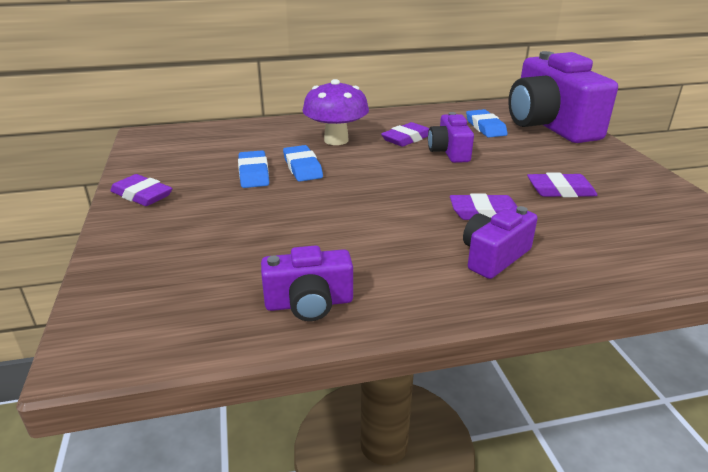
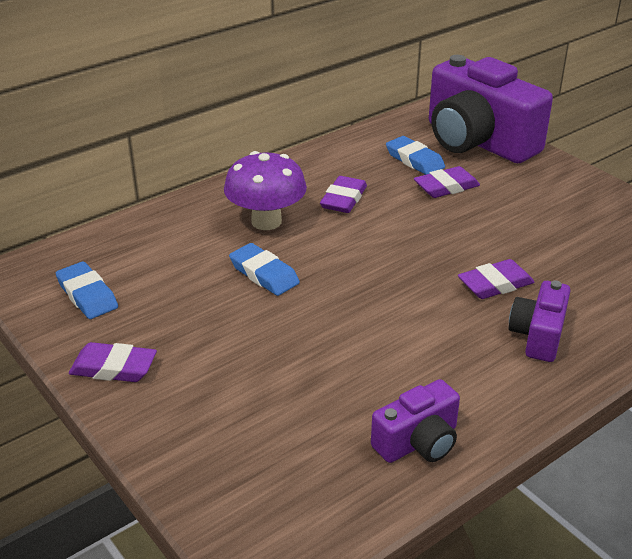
camera: 25 degrees left, 5 degrees up
(253, 173) = (216, 298): blue eraser -> blue eraser (87, 295)
(449, 152) = (403, 208): purple camera -> none
(560, 190) = (544, 235): purple eraser -> purple eraser (446, 187)

